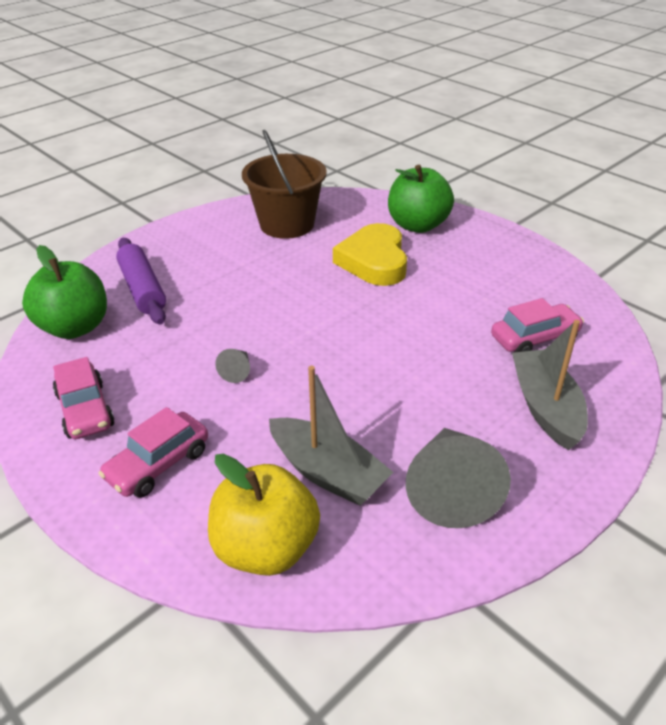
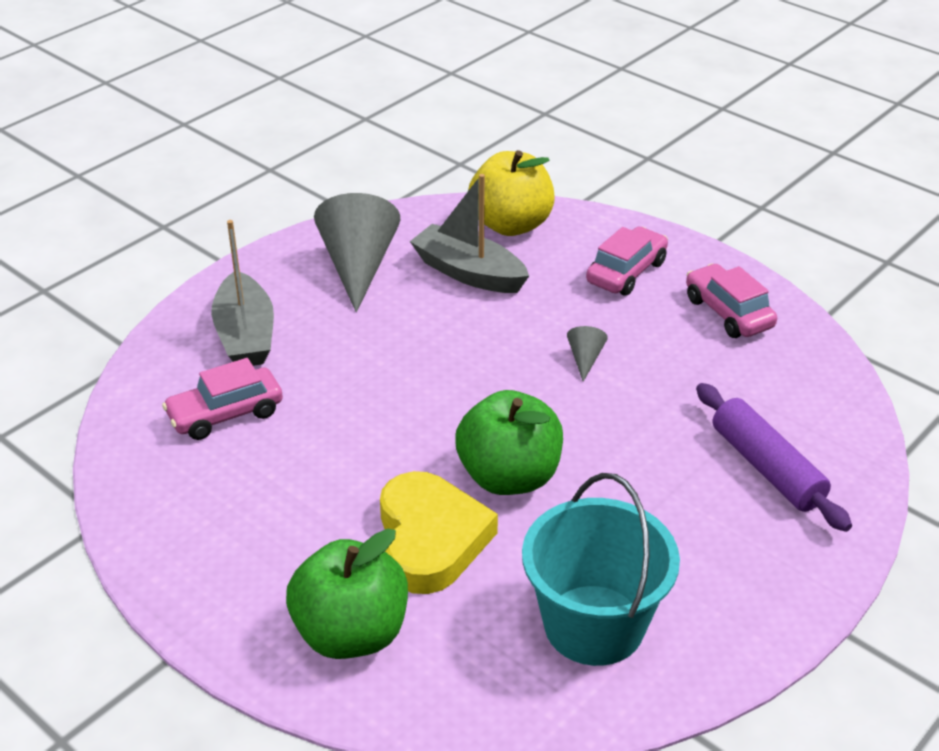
camera: 175 degrees right, 0 degrees up
(75, 327) = (815, 404): green apple -> green apple (509, 477)
(287, 224) = (594, 625): brown bucket -> turquoise bucket

